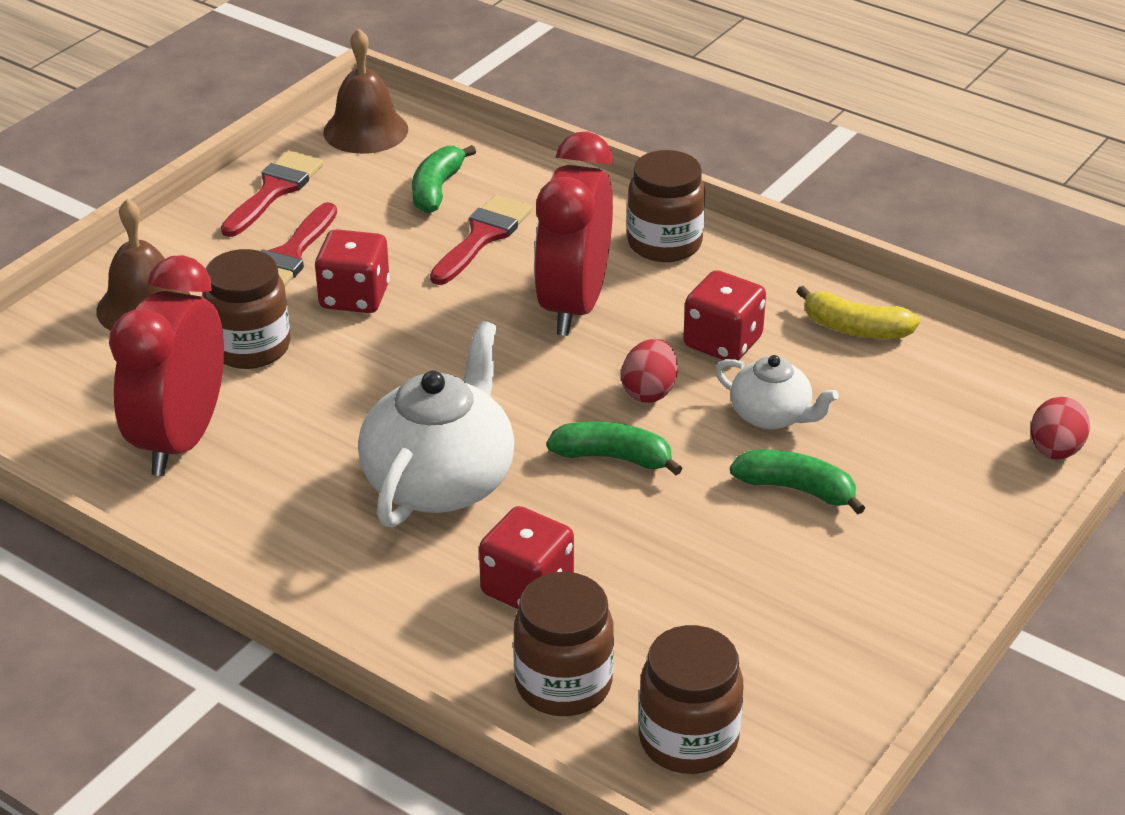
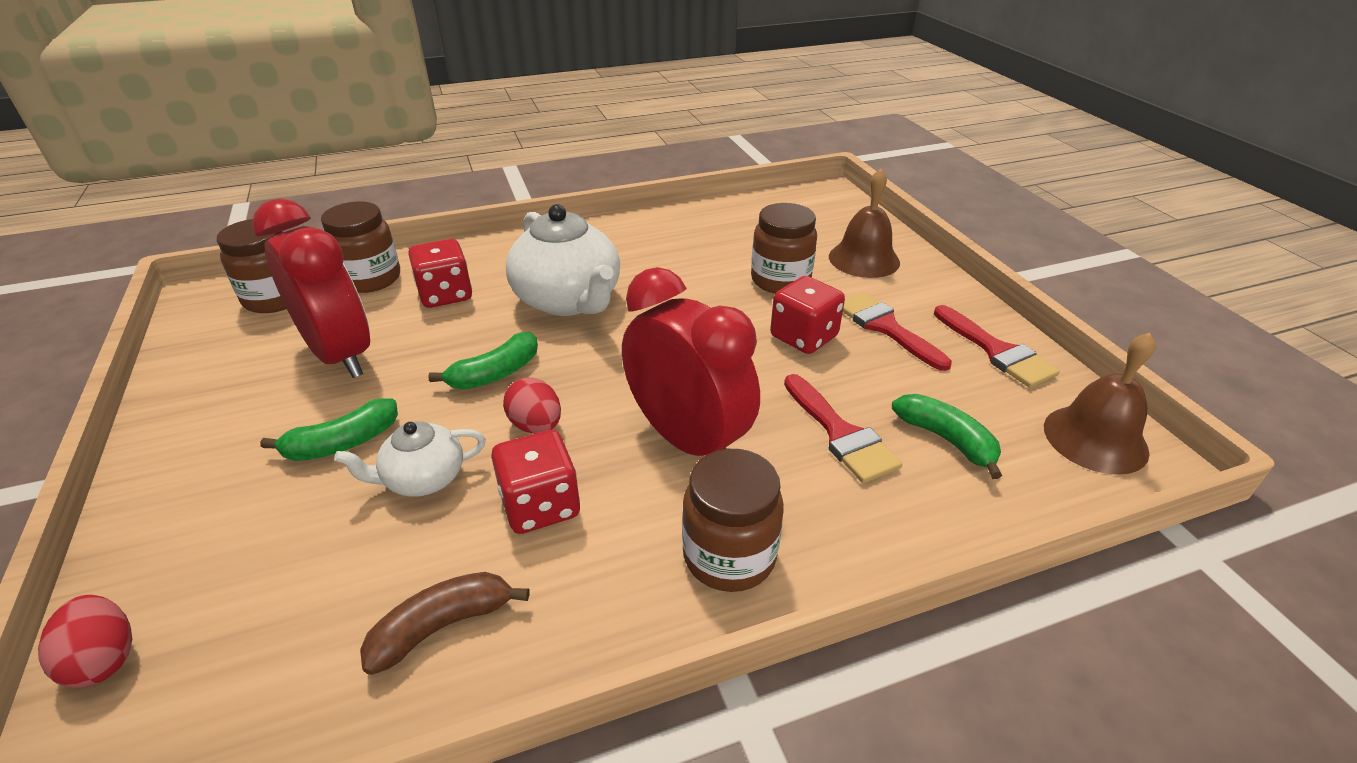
camera: 125 degrees right, 0 degrees up
(180, 440) = (711, 237): red clock -> red clock (340, 355)
(855, 329) = (442, 626): yellow banana -> brown banana

